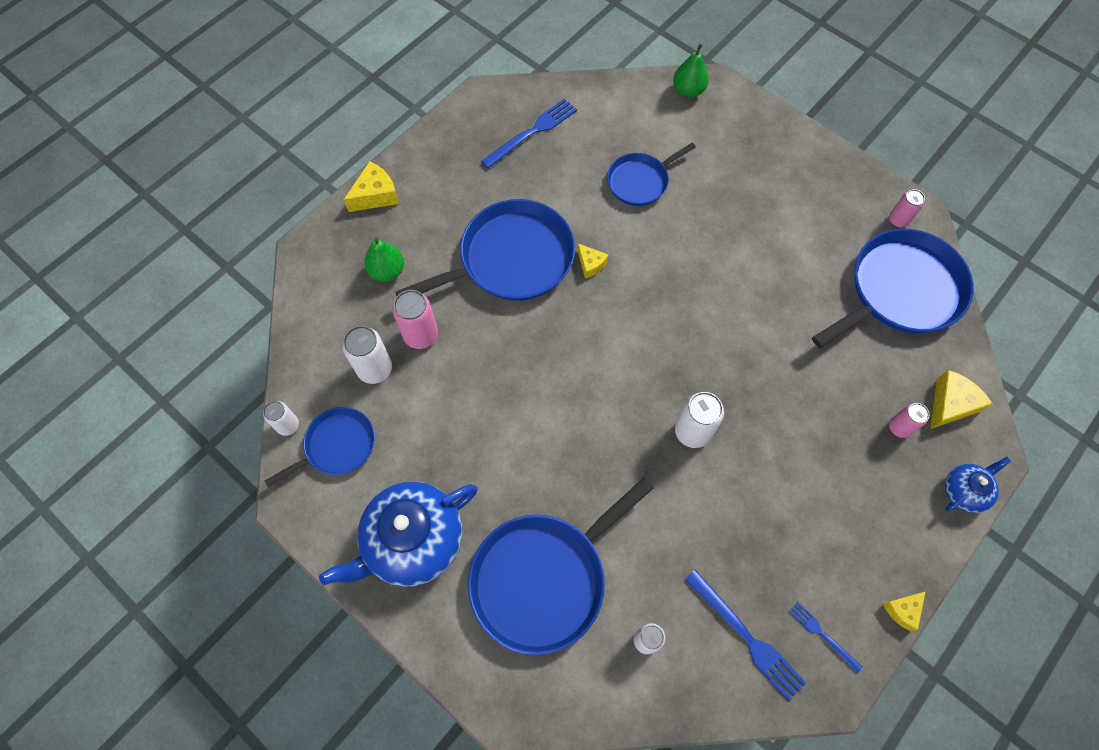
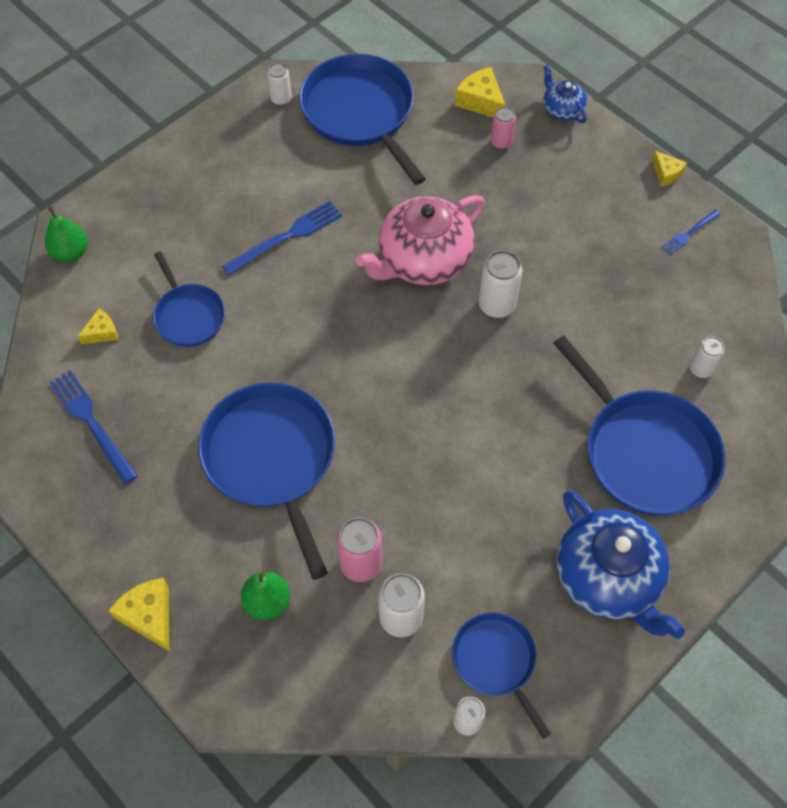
camera: 85 degrees left, 5 degrees down
(590, 264) = (291, 376): yellow cheese -> yellow cheese (102, 332)
(733, 361) = (423, 260): none -> pink teapot
(746, 637) = (694, 289): blue fork -> blue fork (286, 237)
(898, 220) = (281, 99): pink can -> white can

